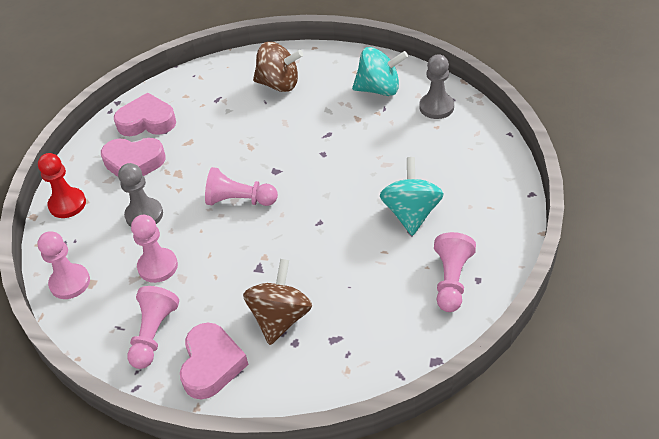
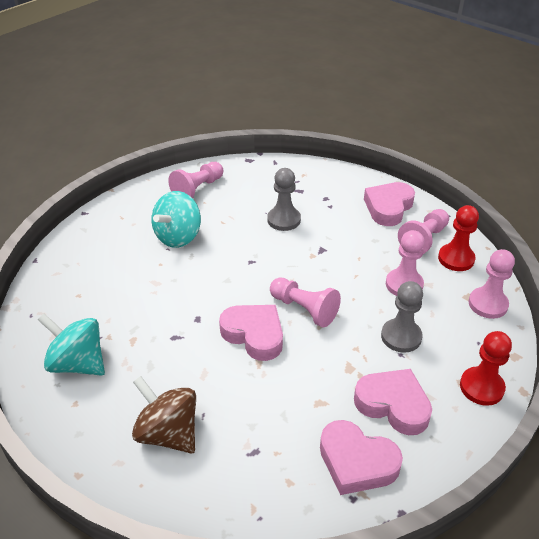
camera: 155 degrees left, 5 degrees down
(111, 324) = (456, 259): none -> red pawn
(267, 162) = (254, 335): none -> pink heart
(280, 318) = (326, 213): brown spinning top -> none
(436, 107) = (55, 314): grey pawn -> grey pawn (284, 220)

